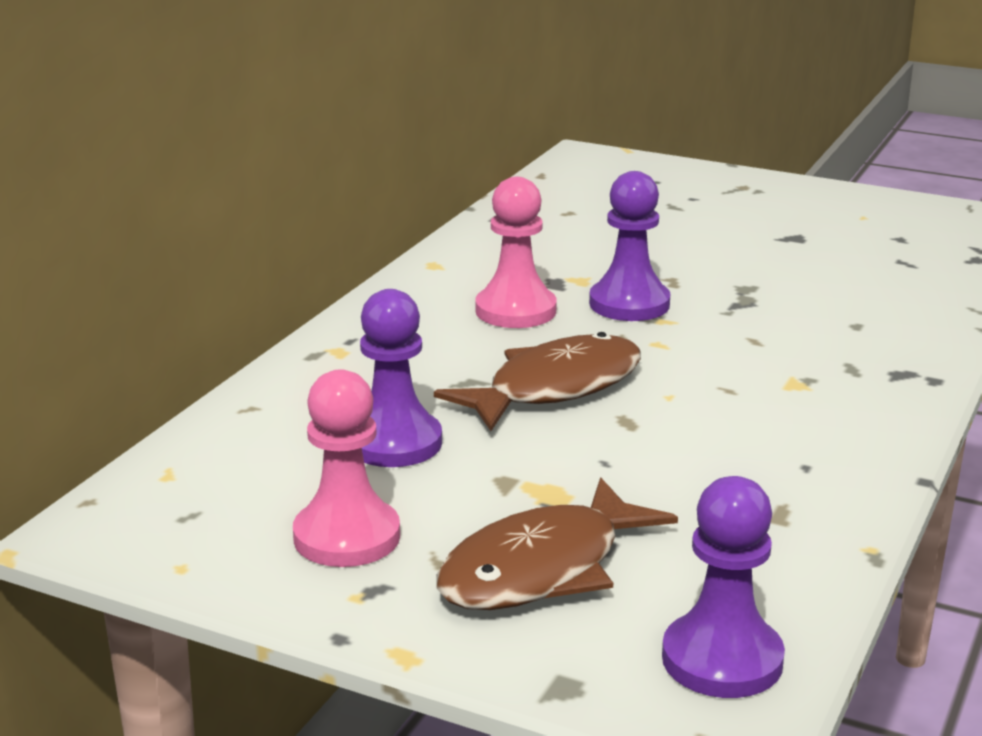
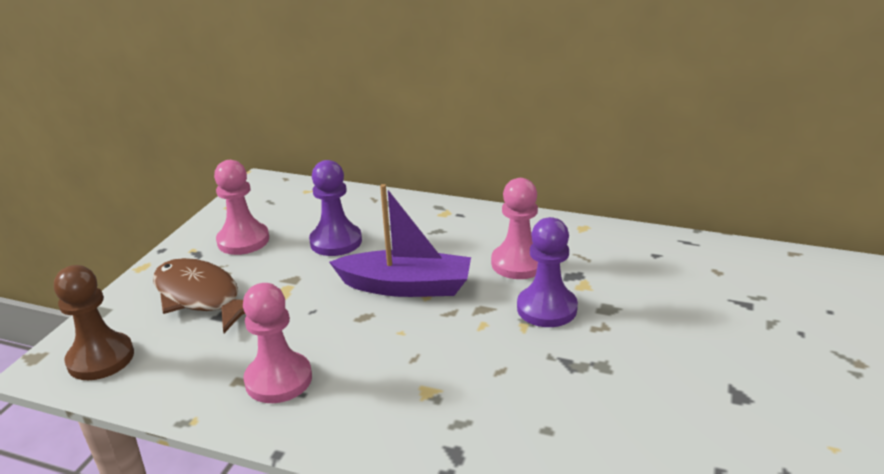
camera: 85 degrees right, 5 degrees up
(554, 388) = (406, 286): brown fish -> purple boat
(722, 660) = (101, 358): purple pawn -> brown pawn
(777, 484) = (278, 380): none -> pink pawn

